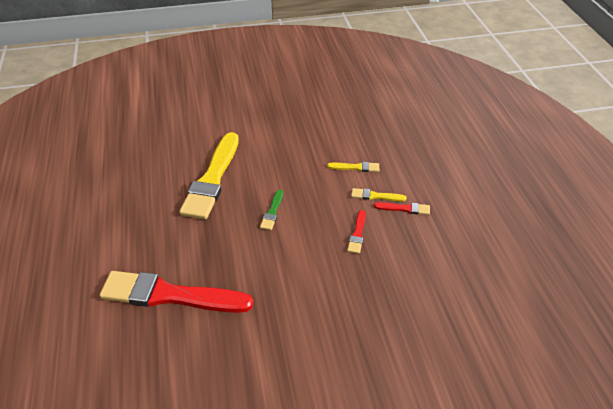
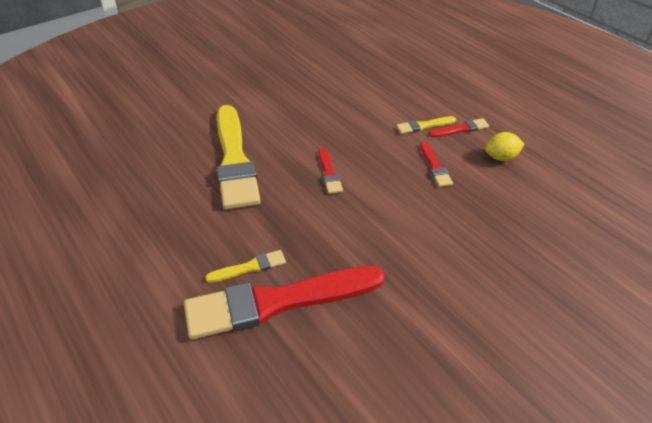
camera: 25 degrees left, 0 degrees up
(272, 212) = (329, 173): green brush -> red brush
(356, 167) = (382, 105): yellow brush -> yellow brush (250, 267)
(418, 244) = (501, 157): none -> yellow lemon

